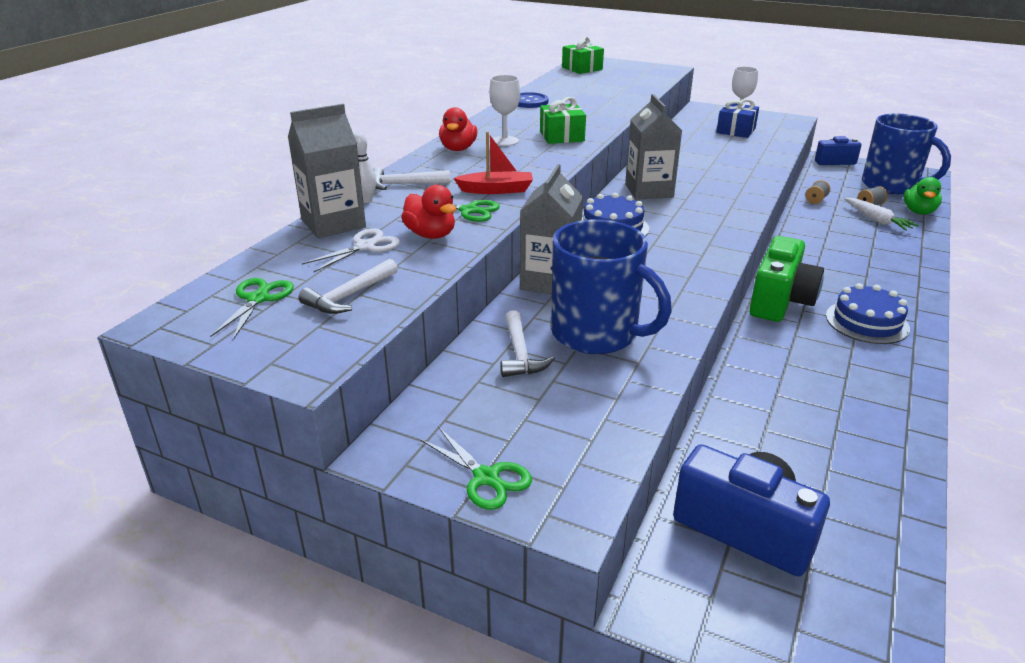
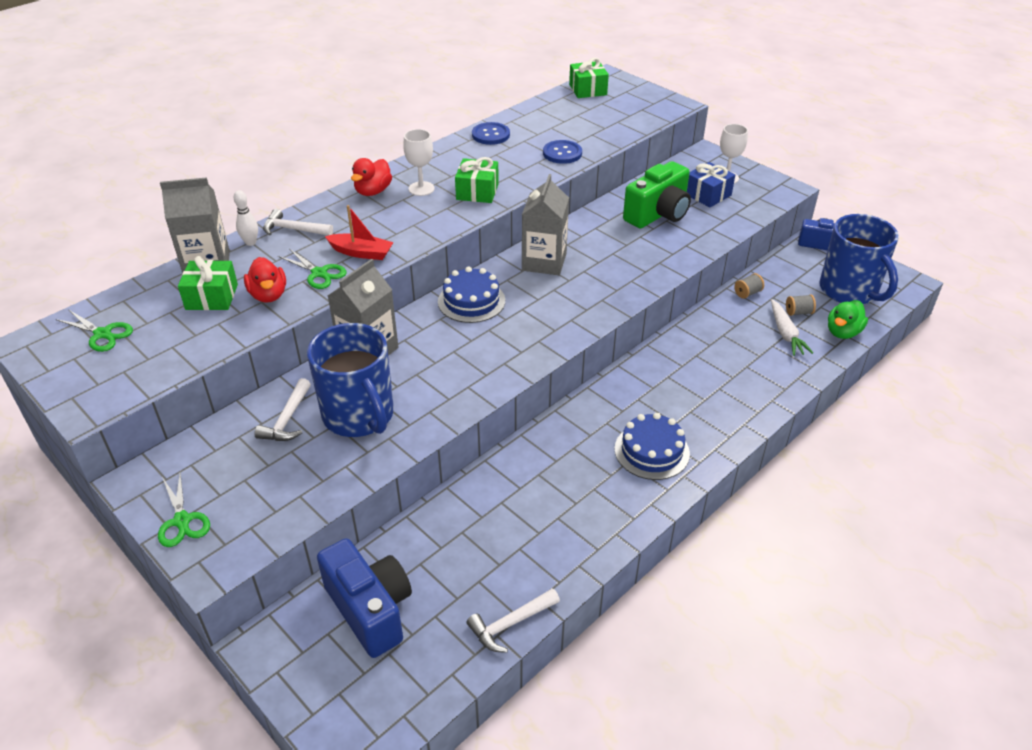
camera: 20 degrees right, 10 degrees up
(258, 299) = (103, 334): green scissors -> green scissors turned 90 degrees clockwise
(349, 296) = (164, 347): white hammer -> white hammer (511, 624)
(365, 246) = (212, 297): white scissors -> green gift
(609, 105) = (562, 153): none -> blue button
(780, 301) = (594, 408): green camera -> green camera (658, 214)

